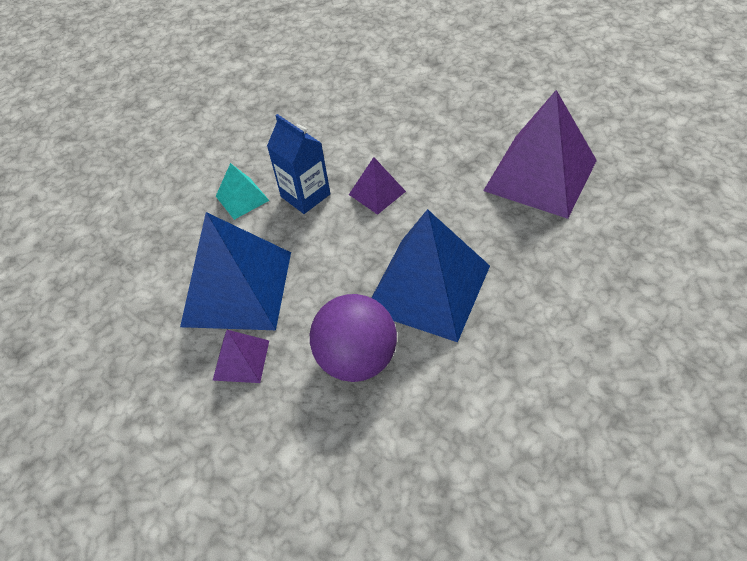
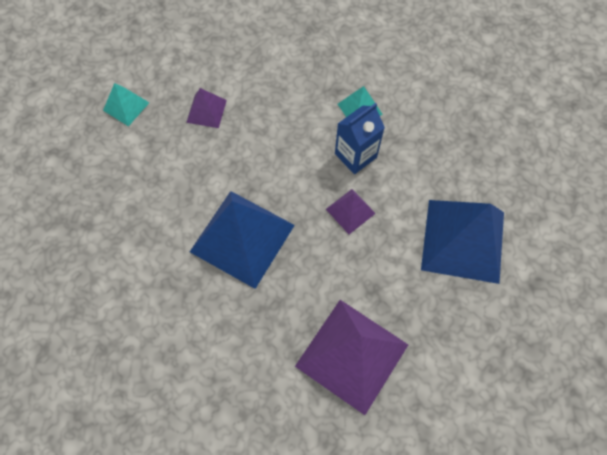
camera: 90 degrees right, 15 degrees up
(229, 476) = (126, 106): none -> turquoise pyramid
(237, 288) = (268, 107): blue pyramid -> blue pyramid (463, 240)
(357, 359) = (190, 183): purple ball -> none

